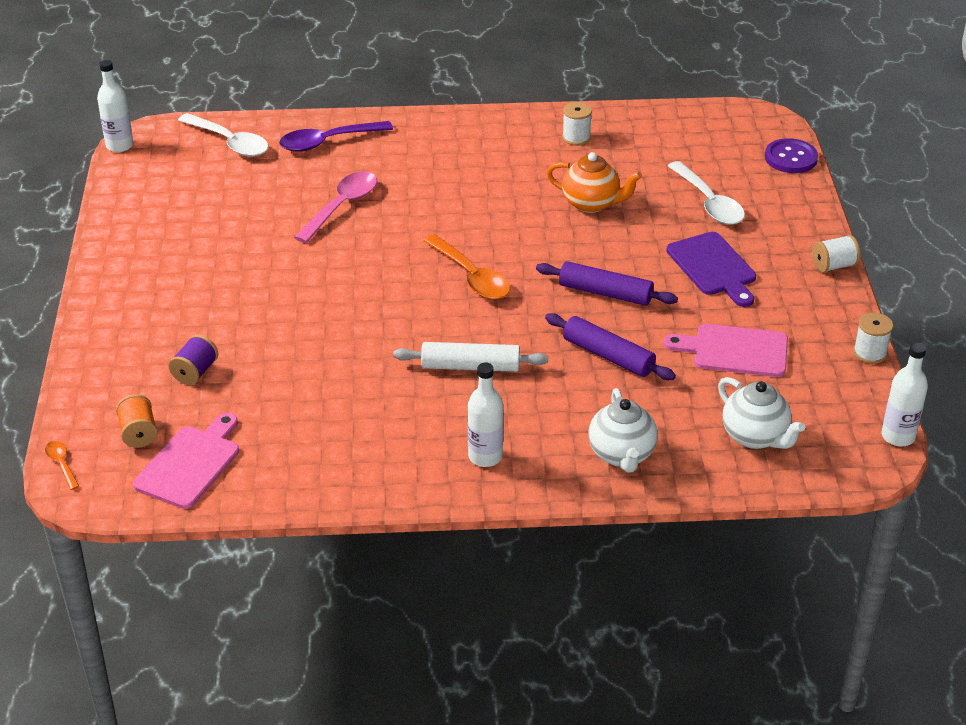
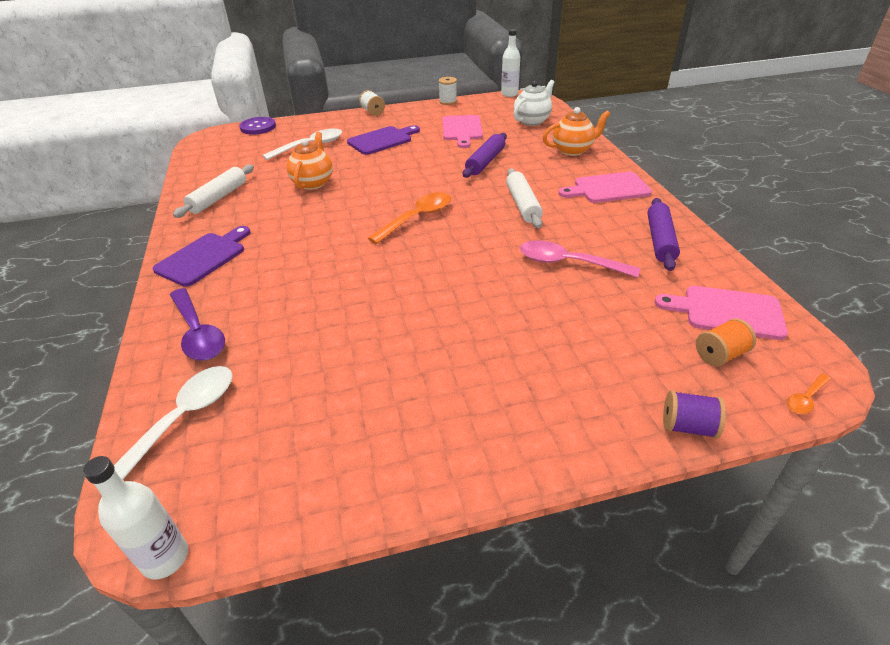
camera: 100 degrees left, 0 degrees up
(195, 372) = (614, 339): purple spool -> purple spool (687, 426)
(342, 206) = (323, 300): pink spoon -> pink spoon (568, 263)
(449, 136) = (204, 257): none -> purple cutting board
(485, 456) = (608, 188): white bottle -> pink cutting board
(576, 138) = (218, 198): white spool -> white rolling pin
(605, 293) = (420, 168): purple rolling pin -> purple rolling pin (660, 240)
(621, 455) = (573, 150): white teapot -> orange teapot

